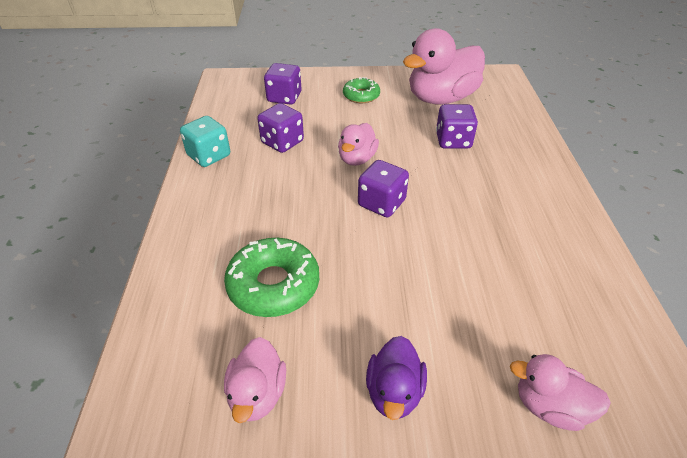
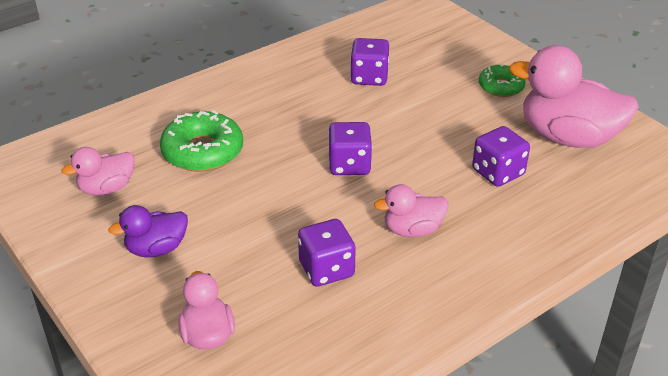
camera: 55 degrees right, 5 degrees down
(209, 156) = (307, 52): turquoise dice -> none
(284, 97) = (436, 47): purple dice -> purple dice (326, 269)
(357, 159) = (395, 126): pink duck -> pink duck (412, 230)

